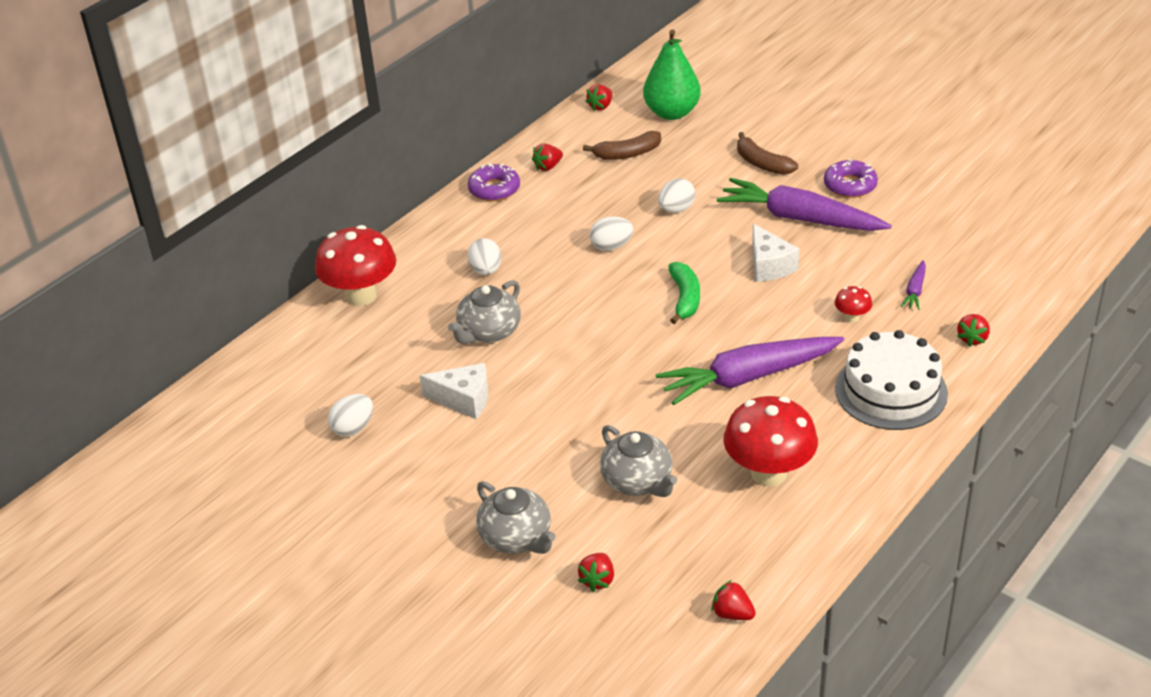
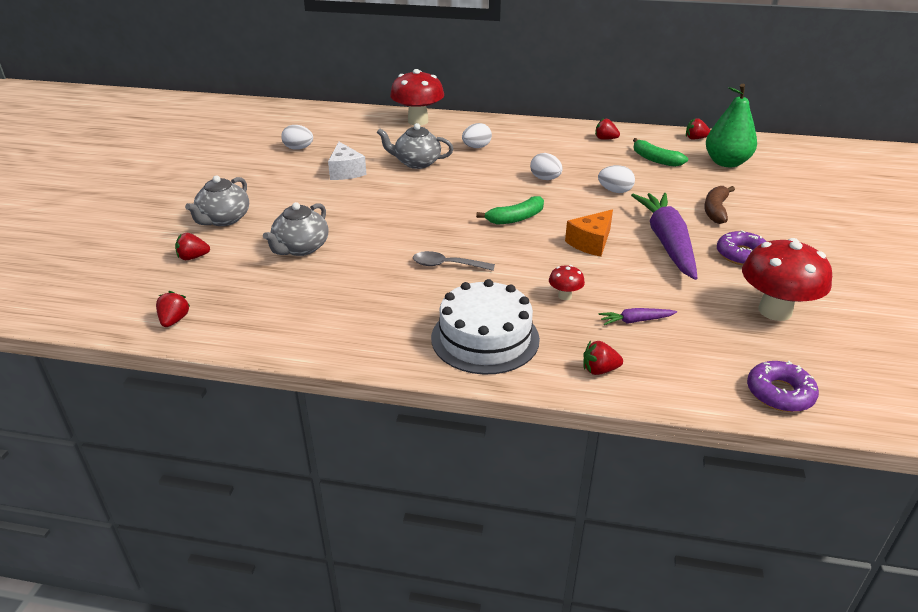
camera: 60 degrees right, 5 degrees down
(494, 189) = (561, 130): purple donut -> purple donut (779, 393)
(627, 154) = (655, 159): brown banana -> green banana
(748, 377) = (447, 265): purple carrot -> grey spoon
(769, 266) = (591, 243): white cheese -> orange cheese
(769, 473) = (340, 300): red mushroom -> red mushroom (774, 311)

